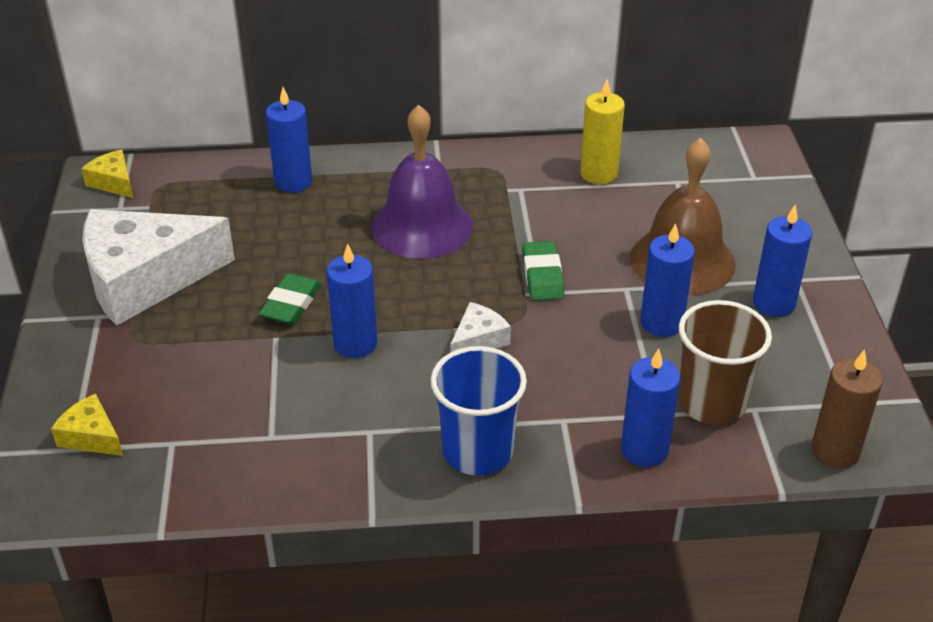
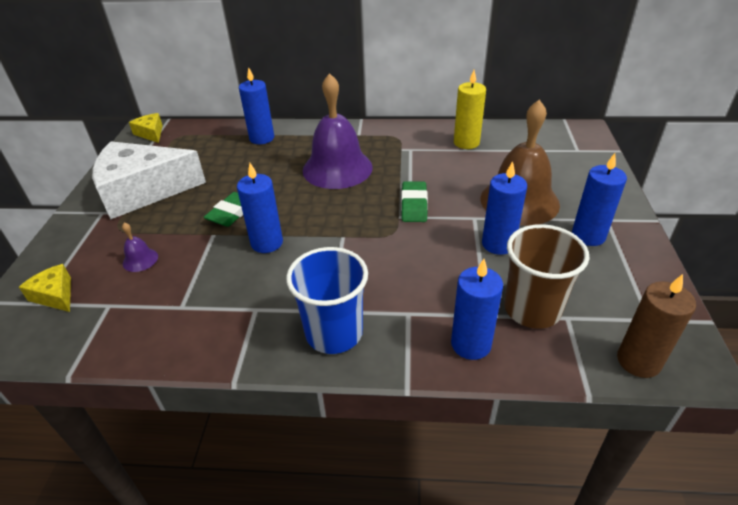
camera: 10 degrees right, 0 degrees up
(187, 380) = (140, 260): none -> purple bell
(478, 340) = (356, 247): white cheese -> none

